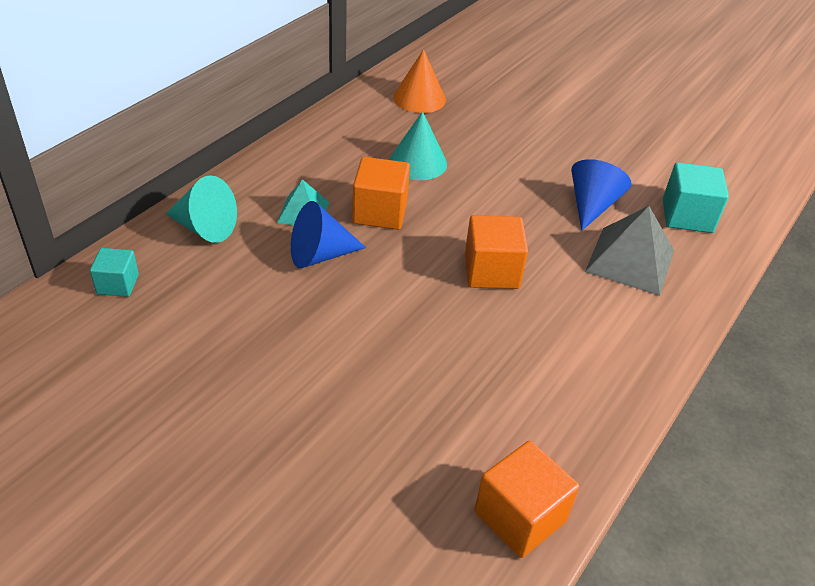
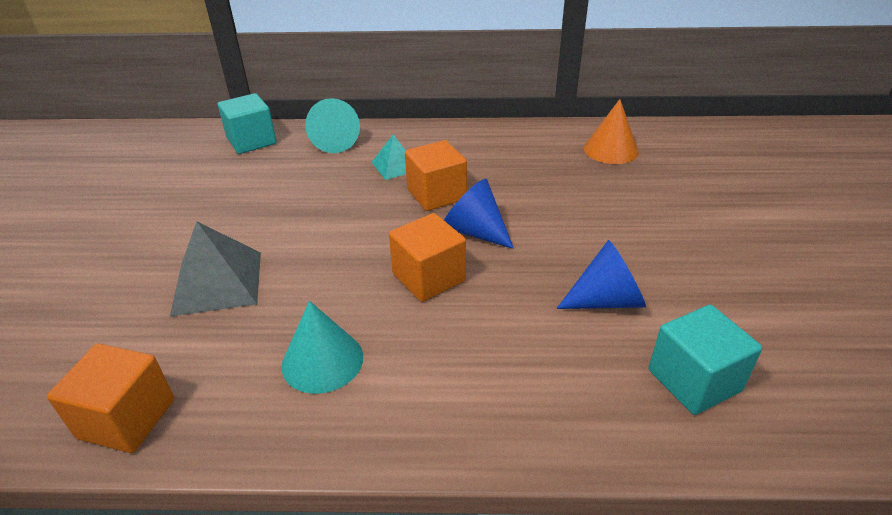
camera: 60 degrees right, 5 degrees down
(118, 284) = (251, 141): turquoise cube -> turquoise cube, size x1.63
(320, 255) = (356, 192): blue cone -> blue cone (475, 231)
(418, 162) = (524, 184): turquoise cone -> turquoise cone (322, 360)
(630, 260) = (552, 362): grey pyramid -> grey pyramid (217, 282)

